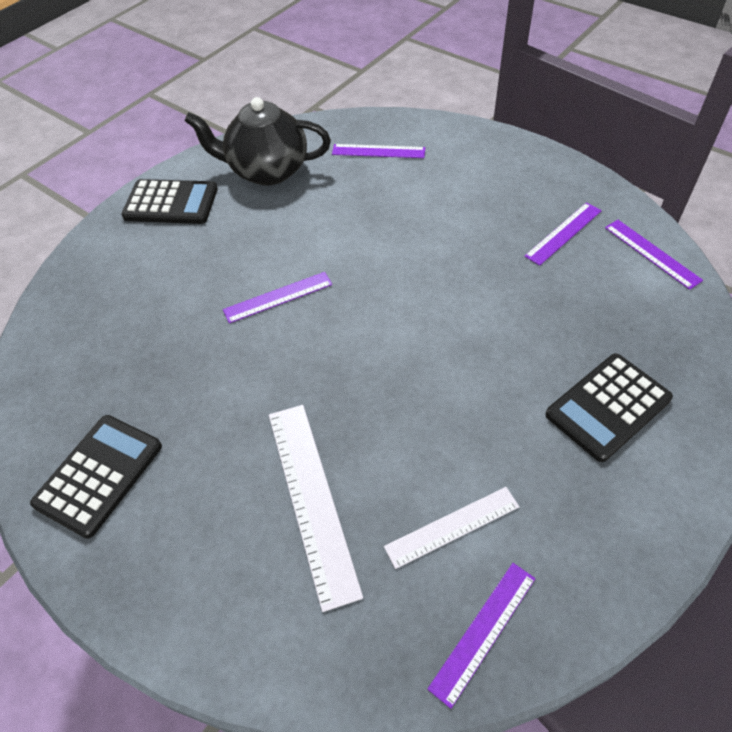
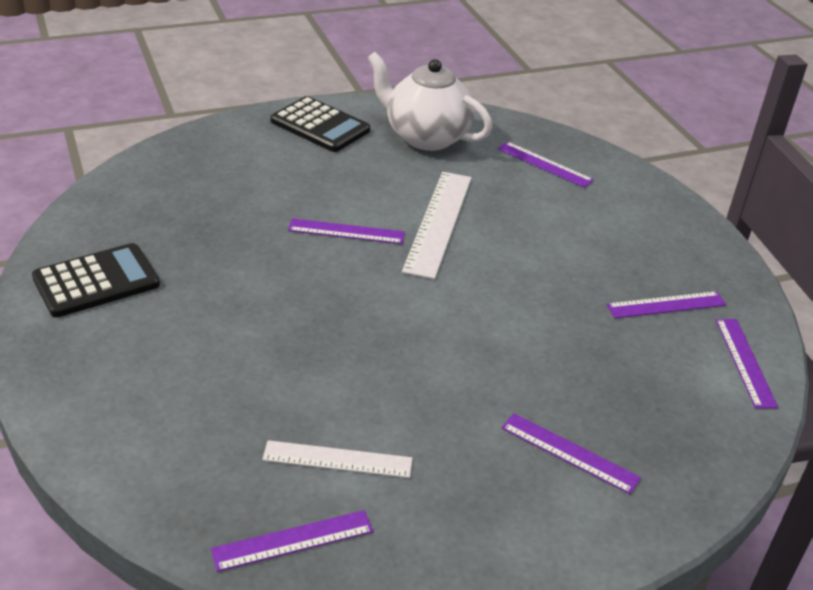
camera: 25 degrees right, 15 degrees down
(267, 171) = (425, 137): black teapot -> white teapot
(311, 499) = (240, 380): white ruler -> white ruler (438, 223)
(608, 407) = (569, 453): black calculator -> purple ruler

